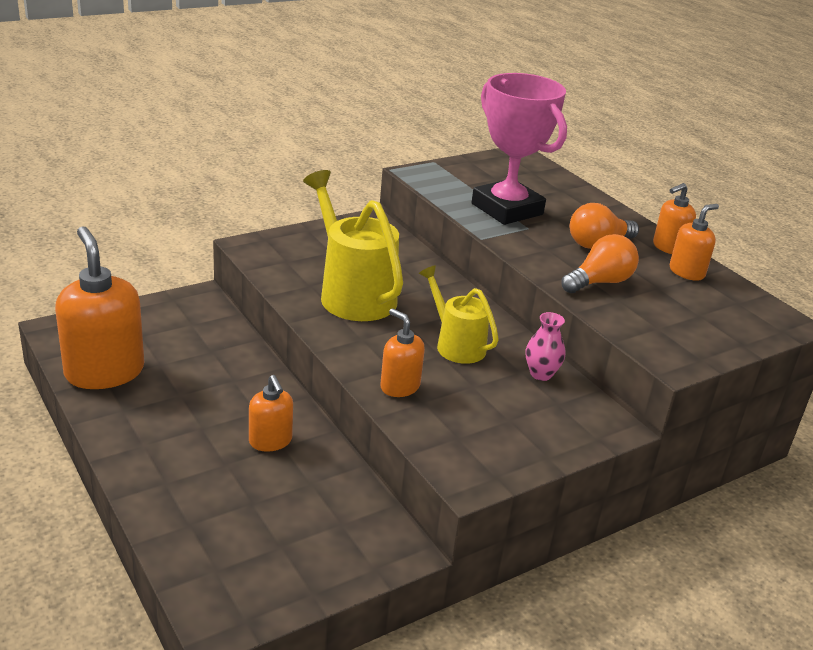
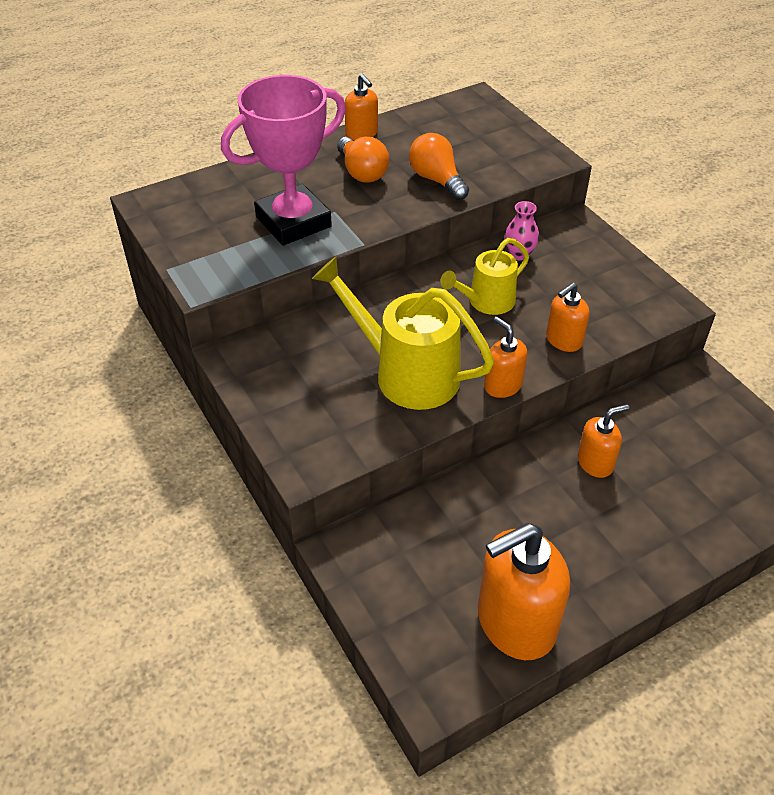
camera: 85 degrees left, 15 degrees up
(352, 293) = (406, 373): yellow watering can -> yellow watering can turned 60 degrees clockwise
(687, 272) = (406, 131): orange soap dispenser -> orange soap dispenser (502, 385)

